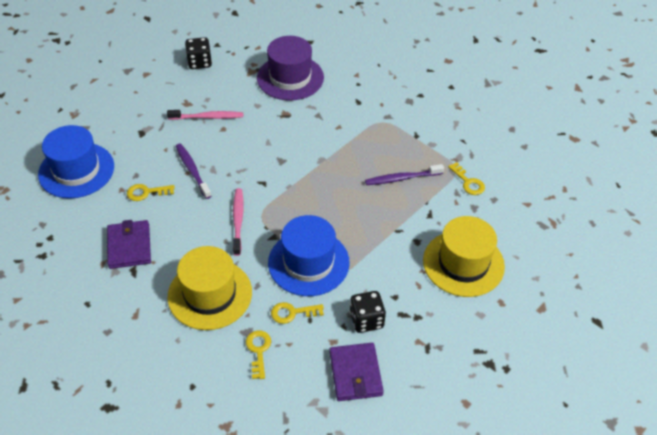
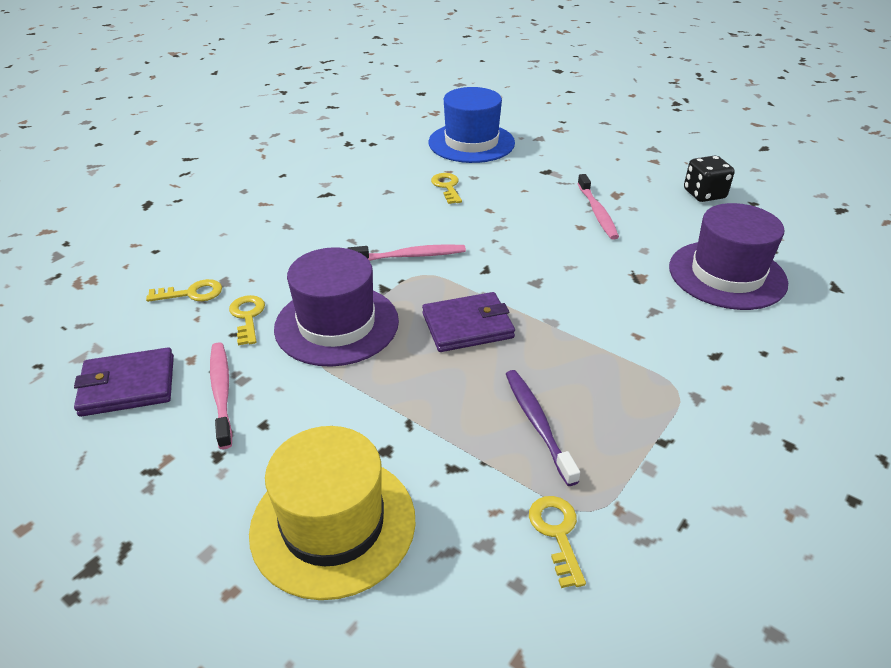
camera: 85 degrees right, 10 degrees down
(129, 246) = (362, 187): purple wallet -> purple wallet (467, 326)
(192, 170) = (493, 212): purple toothbrush -> none
(210, 294) = (287, 248): yellow hat -> none
(308, 262) = (337, 324): blue hat -> purple hat
(366, 320) = (222, 392): black dice -> pink toothbrush
(468, 182) = (557, 533): yellow key -> yellow key turned 120 degrees clockwise

